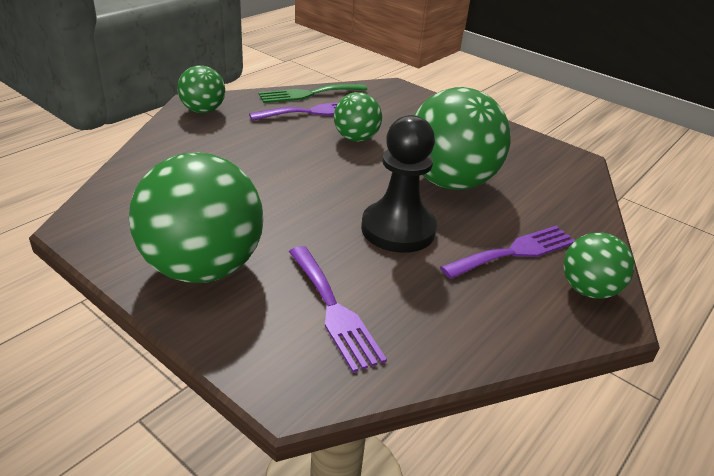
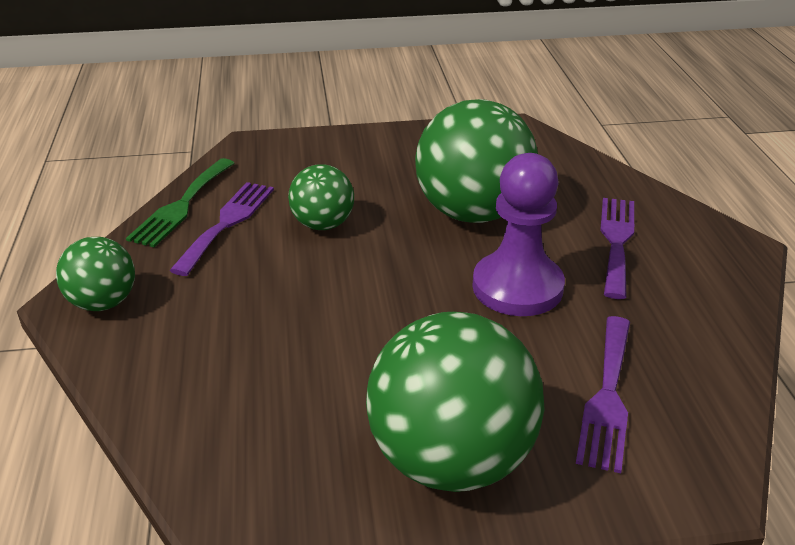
camera: 45 degrees left, 0 degrees up
(333, 310) = (607, 397): purple fork -> purple fork turned 90 degrees clockwise
(398, 229) = (517, 287): black pawn -> purple pawn
(588, 290) = (700, 236): green ball -> none

